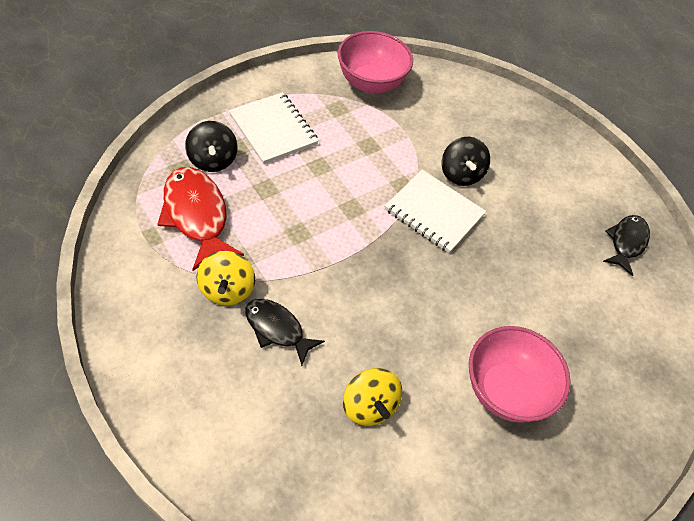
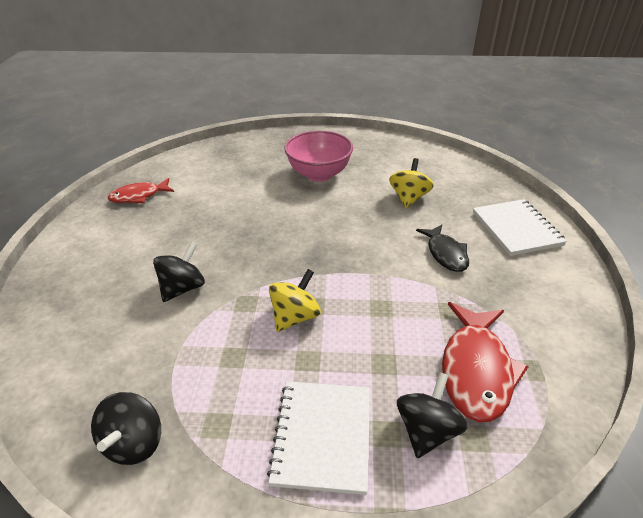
camera: 135 degrees left, 15 degrees down
(227, 290) = (474, 293): yellow spinning top -> yellow spinning top (295, 317)
(371, 83) = (134, 443): pink bowl -> black spinning top
(434, 212) = (246, 271): white notebook -> white notebook (516, 229)
(626, 242) = (139, 196): black fish -> red fish

